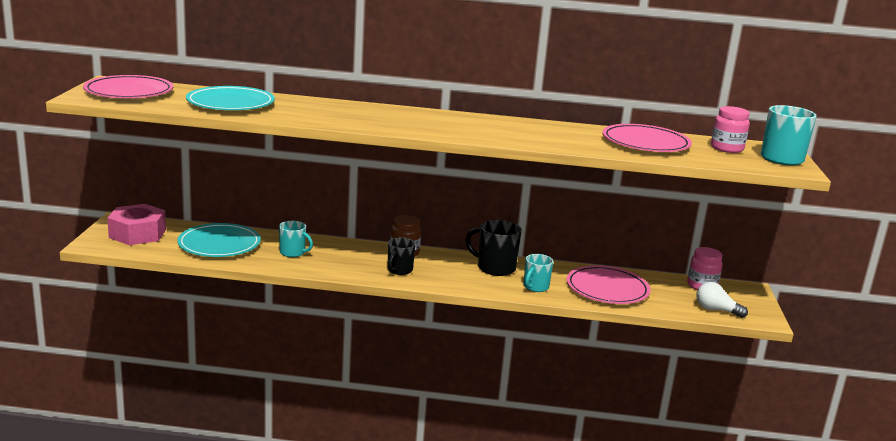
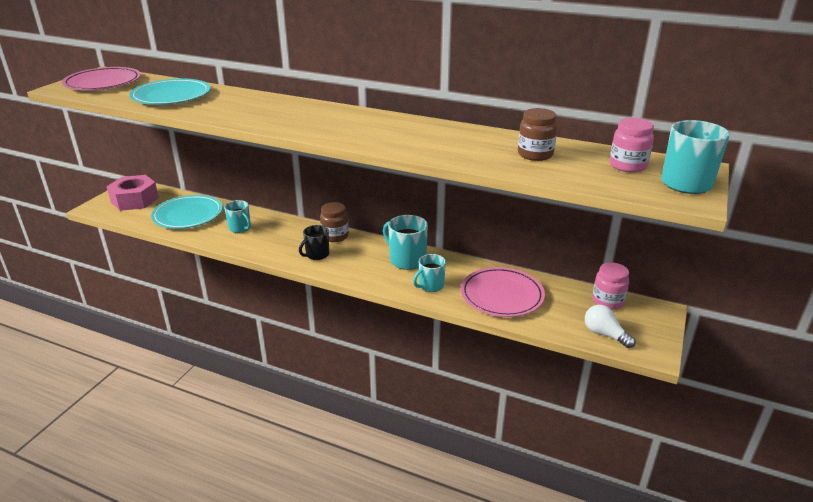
camera: 20 degrees right, 10 degrees up
(495, 268) = (406, 260): black mug -> turquoise mug
(645, 143) = (535, 154): pink plate -> brown jar

